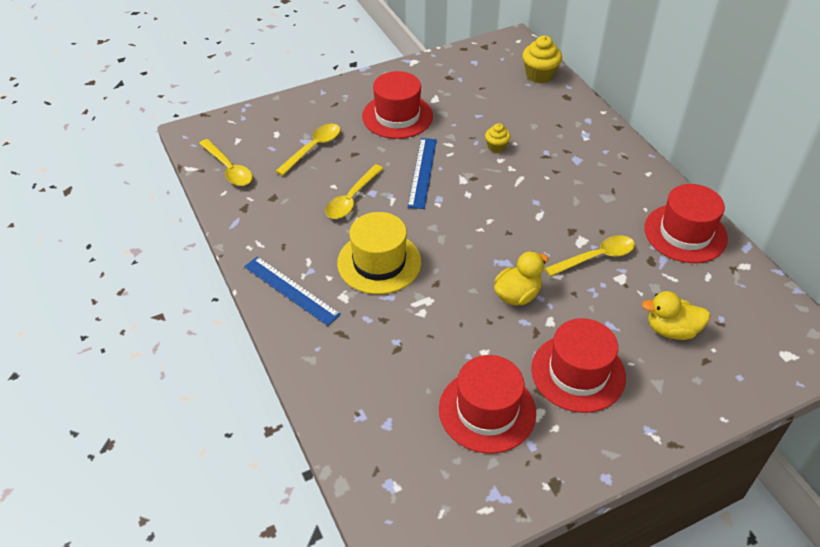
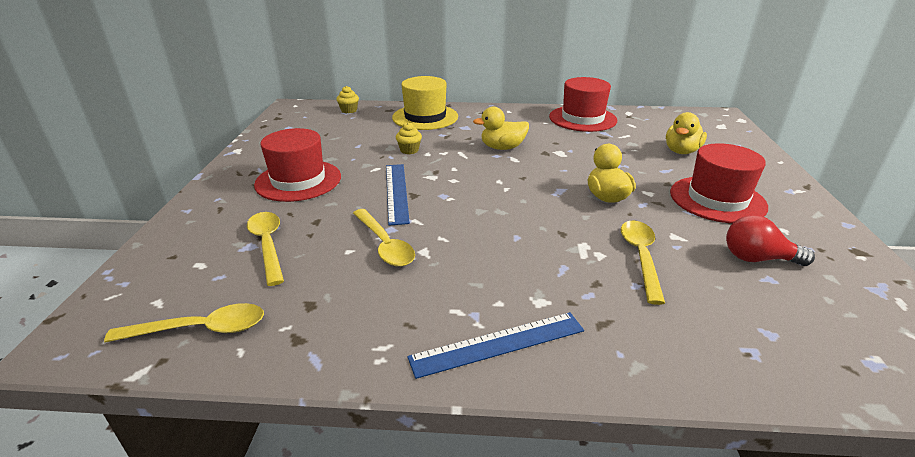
camera: 60 degrees left, 15 degrees down
(379, 262) = (504, 258): yellow hat -> yellow hat (425, 117)
(422, 172) = (396, 192): blue ruler -> blue ruler turned 45 degrees clockwise
(487, 410) = (757, 259): red hat -> red light bulb
(539, 75) = (349, 110): yellow cupcake -> yellow cupcake, size x0.59
(555, 200) = (502, 147): none -> yellow duck
(596, 257) = (584, 153): yellow spoon -> yellow spoon (641, 257)

